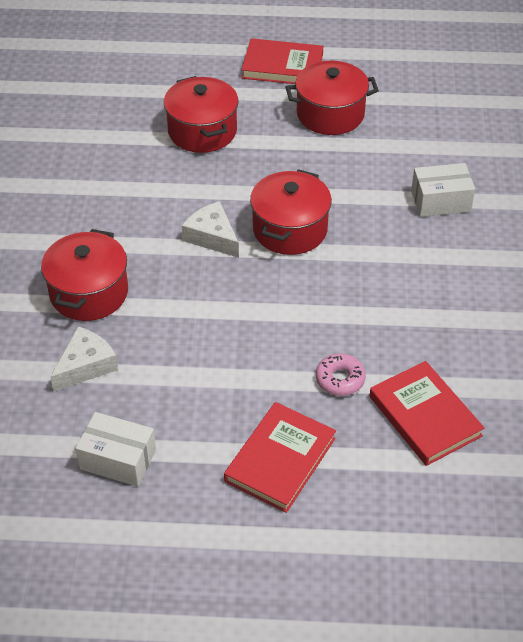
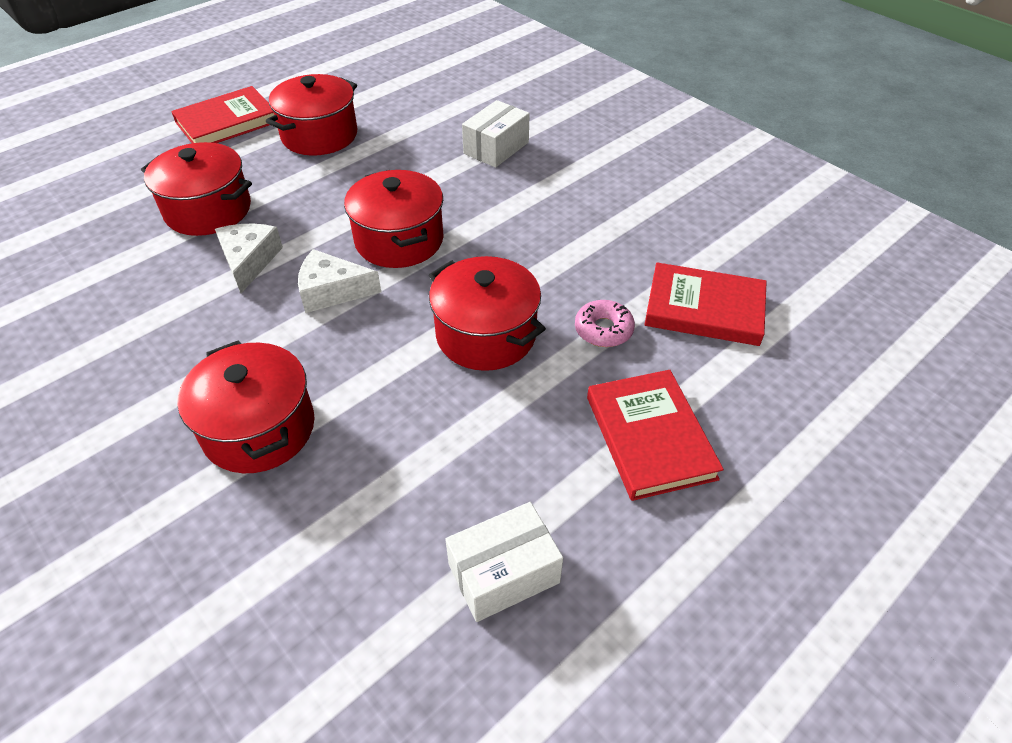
camera: 45 degrees left, 0 degrees up
(86, 365) = (346, 505): white cheese -> white cheese (249, 261)
(265, 329) = (486, 335): none -> red pot

